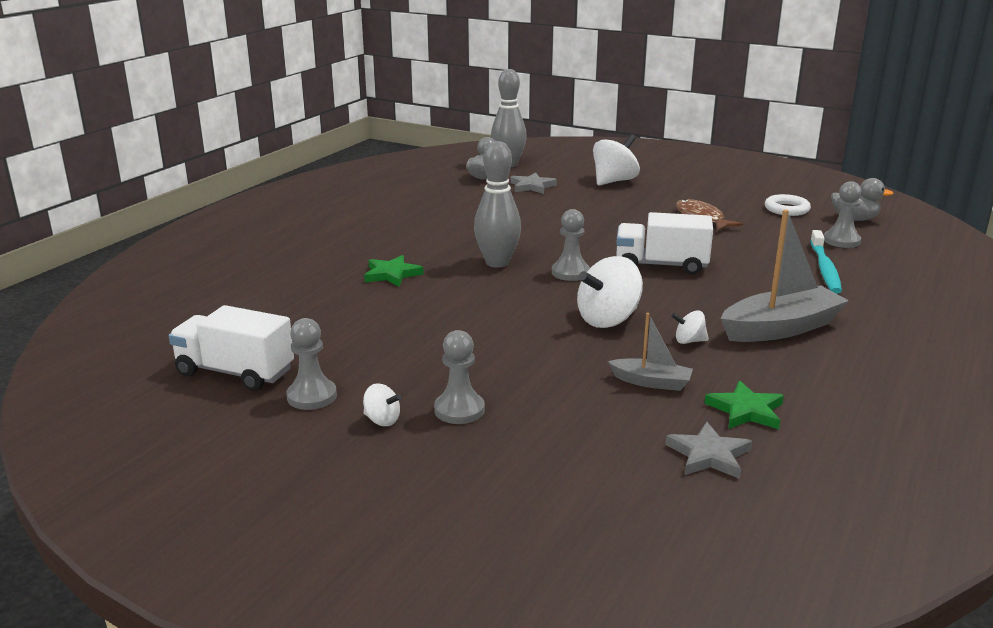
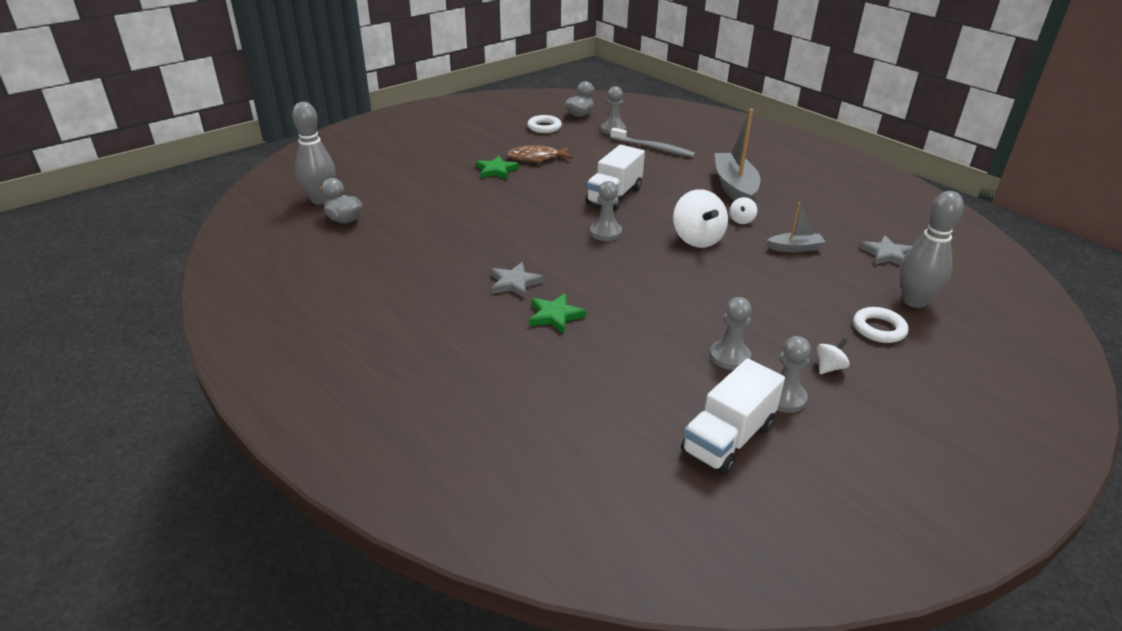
camera: 70 degrees left, 10 degrees up
(459, 410) = (819, 330): grey pawn -> grey pawn (729, 356)
(490, 452) = (879, 329): none -> white ring
(497, 263) = (564, 259): grey bowling pin -> grey bowling pin (914, 301)
(532, 186) = (395, 203): grey star -> grey star (515, 283)
(614, 181) = (422, 166): white spinning top -> none
(651, 382) = (795, 248): grey boat -> grey boat turned 45 degrees clockwise
(746, 410) = (837, 229): green star -> green star (496, 170)
(824, 268) = (653, 148): turquoise toothbrush -> grey toothbrush

